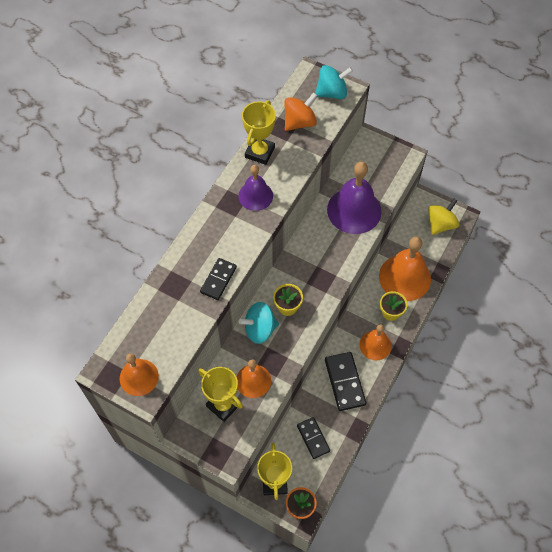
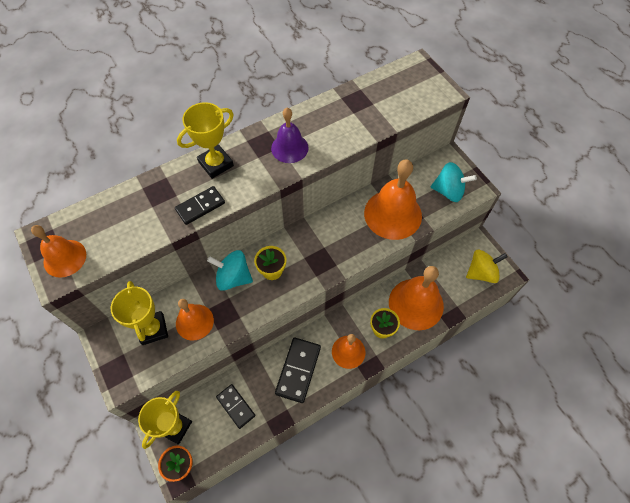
camera: 30 degrees right, 0 degrees up
(260, 152) = (321, 112): yellow trophy -> yellow trophy (216, 164)
(299, 122) = (377, 102): orange spinning top -> none
(313, 438) = (236, 406): black domino -> black domino turned 45 degrees counterclockwise
(332, 93) = (426, 89): turquoise spinning top -> turquoise spinning top (448, 191)
(354, 210) = (393, 214): purple bell -> orange bell

